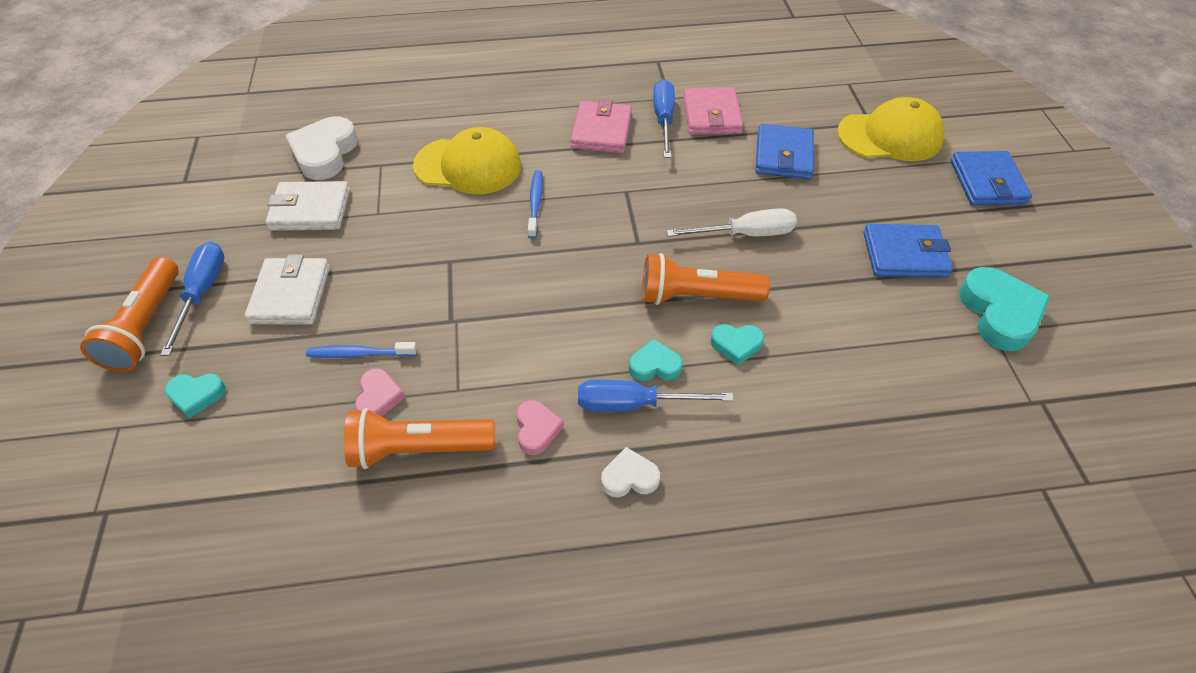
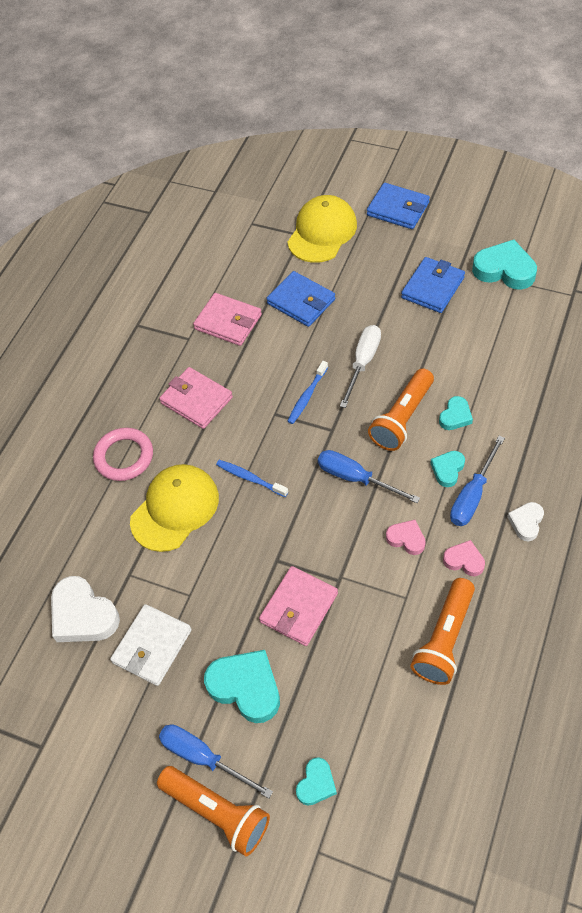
camera: 55 degrees left, 5 degrees up
(291, 295) = (246, 687): white wallet -> turquoise heart
(360, 354) = (337, 653): blue toothbrush -> blue toothbrush (307, 396)
(379, 397) = (385, 652): pink heart -> pink heart (406, 539)
(401, 300) = (299, 608): none -> pink wallet
(505, 111) = (124, 457): none -> pink ring
(664, 120) = (212, 354): blue screwdriver -> blue screwdriver (355, 478)

